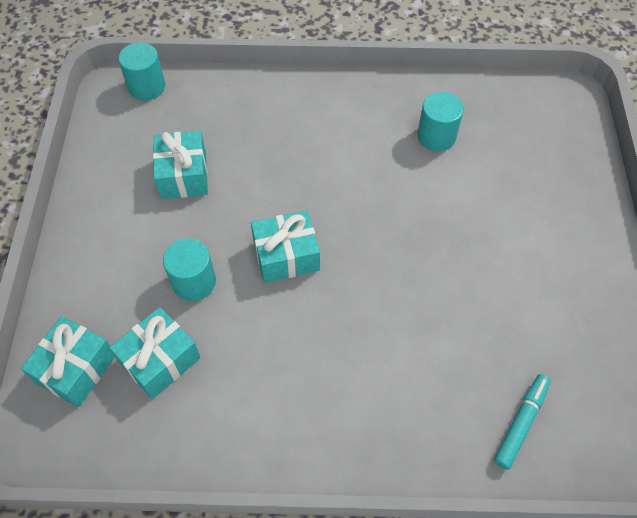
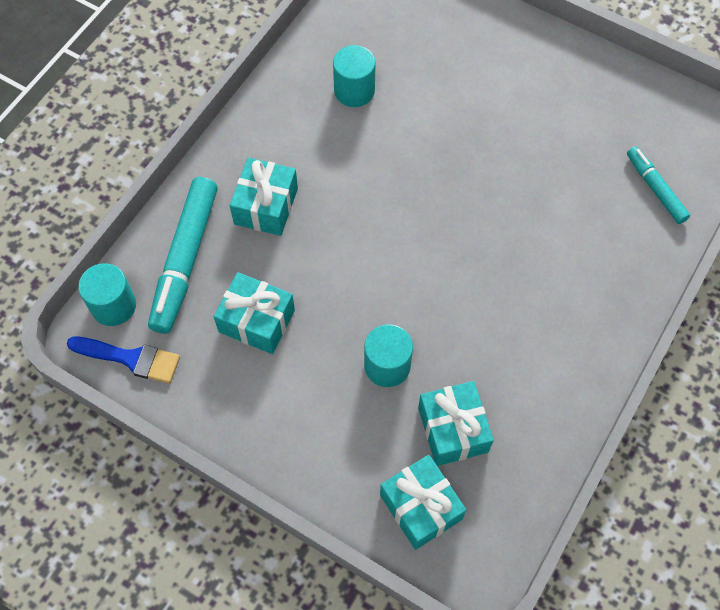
camera: 60 degrees left, 5 degrees up
(110, 117) = (131, 358): none -> blue brush
(209, 107) = (185, 260): none -> turquoise marker
(286, 256) = (406, 276): turquoise gift -> turquoise gift (266, 206)

